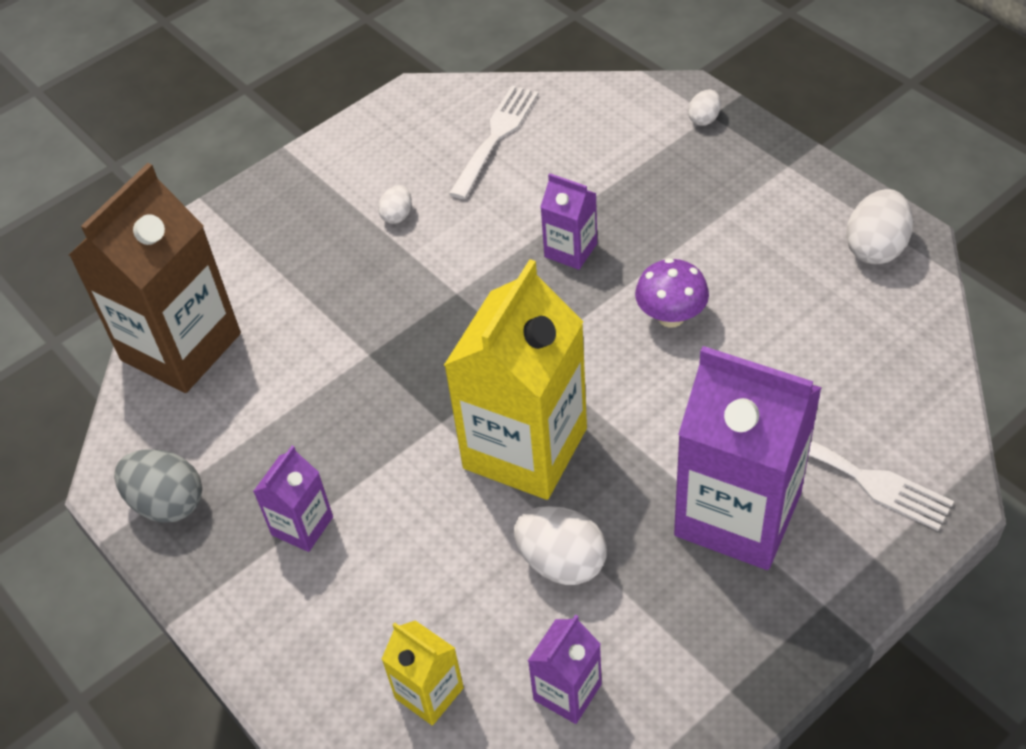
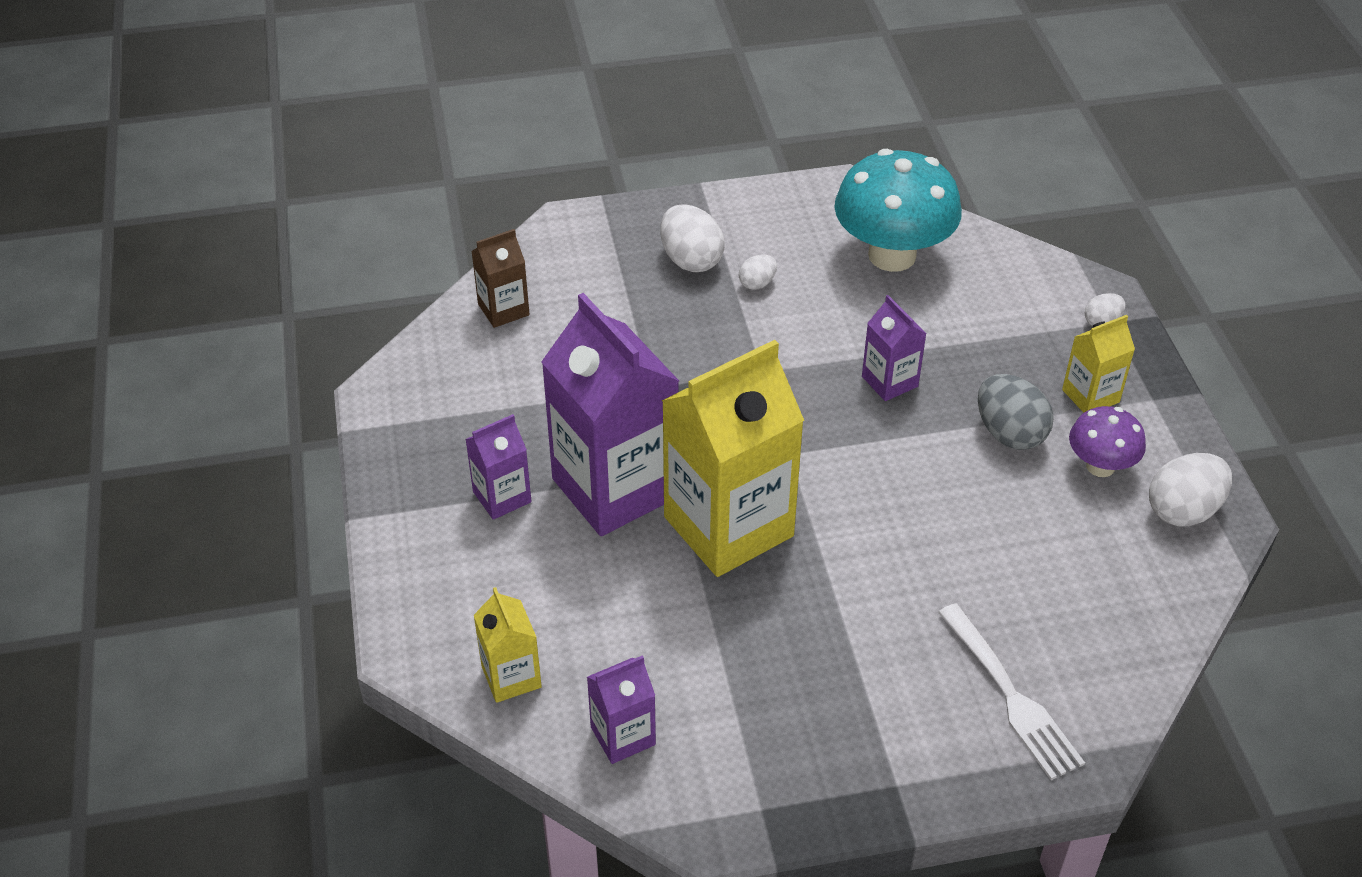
camera: 25 degrees right, 5 degrees down
(167, 503) = (410, 427): grey egg -> grey egg (1009, 433)
(181, 347) = (503, 310): brown carton -> brown carton, size x0.47
(495, 138) = (892, 255): white fork -> turquoise mushroom
(562, 562) = (692, 633): white egg -> white egg (691, 260)
(671, 316) = (939, 479): purple mushroom -> purple mushroom (1100, 466)
(738, 514) = (875, 672): purple carton -> purple carton (615, 488)
(739, 186) = (1090, 396): none -> yellow carton

